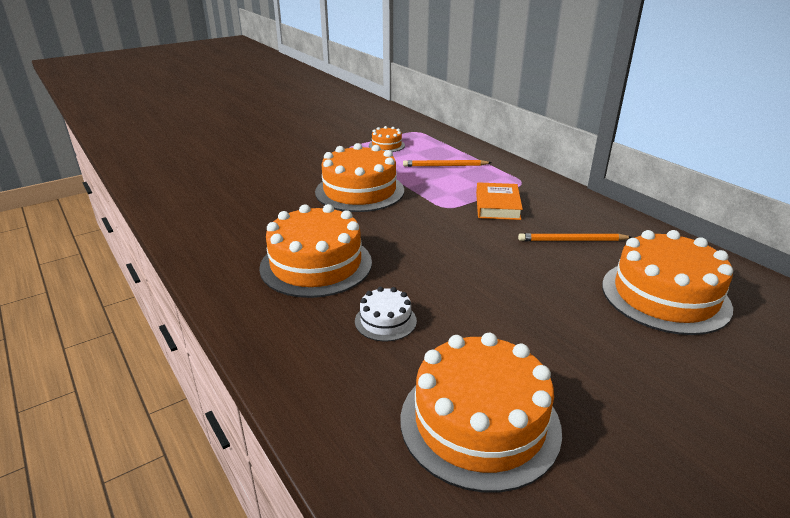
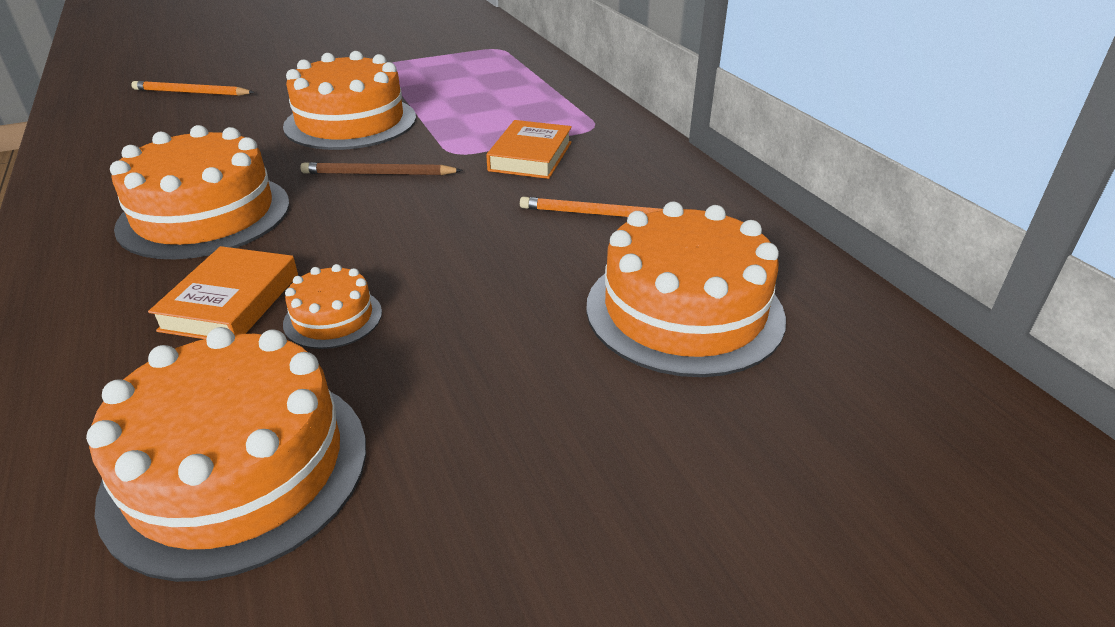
camera: 10 degrees right, 5 degrees up
(385, 321) = (231, 302): white cake -> orange book
(386, 145) = (440, 64): orange cake -> orange cake (333, 318)
(409, 226) = (378, 174): none -> brown pencil
(445, 166) = (500, 96): orange pencil -> orange pencil (191, 93)

